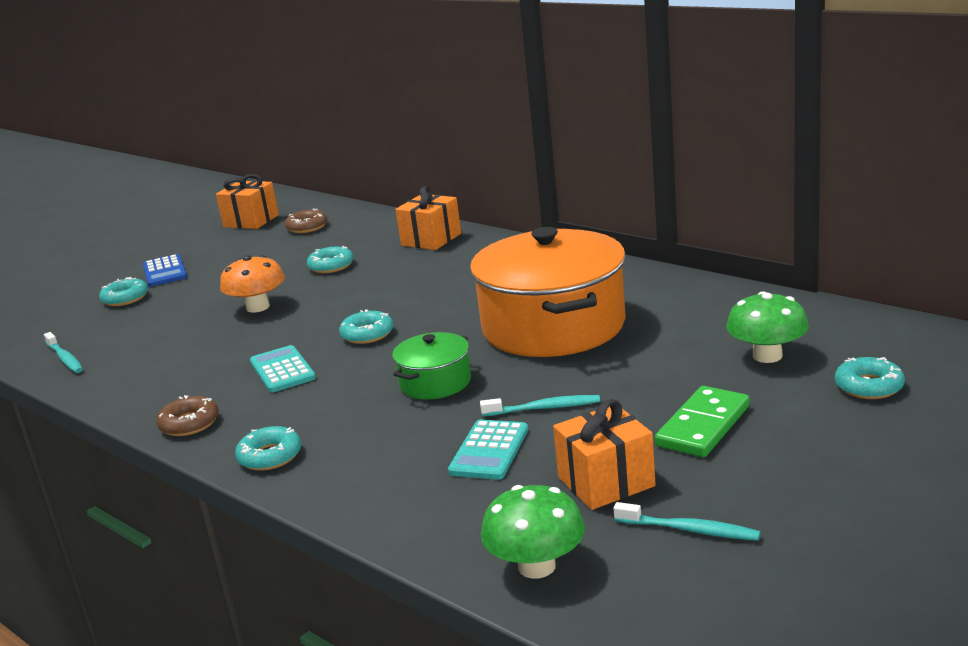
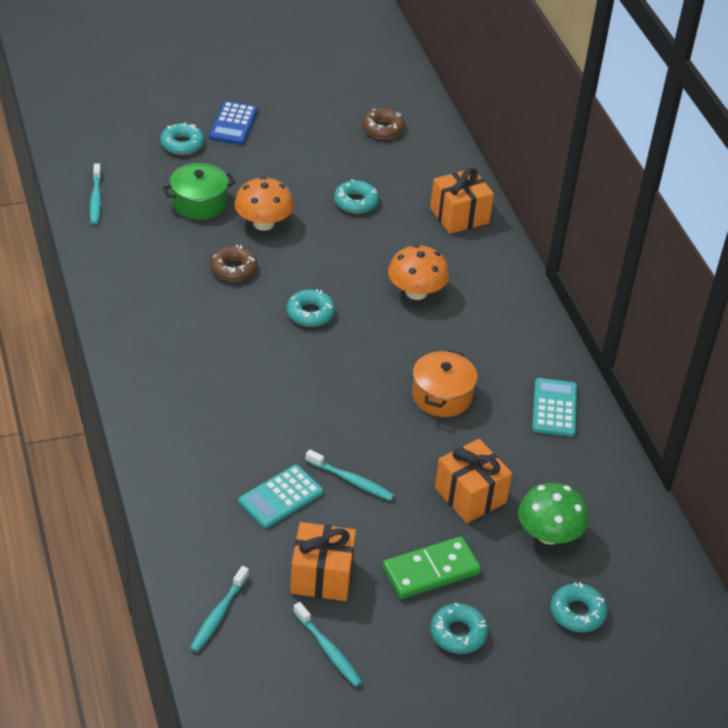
camera: 25 degrees right, 20 degrees up
(189, 423) = (125, 336): brown donut -> brown donut (233, 269)
(251, 221) = (348, 87): orange gift -> orange gift (470, 495)
(270, 456) = (149, 406): turquoise donut -> turquoise donut (458, 633)
(282, 370) = (223, 316): turquoise calculator -> turquoise calculator (554, 408)
(435, 382) = (308, 403): green pot -> green pot (199, 203)
(449, 286) = (416, 292): none -> orange mushroom
(537, 566) = (218, 614): green mushroom -> turquoise toothbrush
(553, 326) = (442, 396): orange pot -> orange pot, size x0.47

